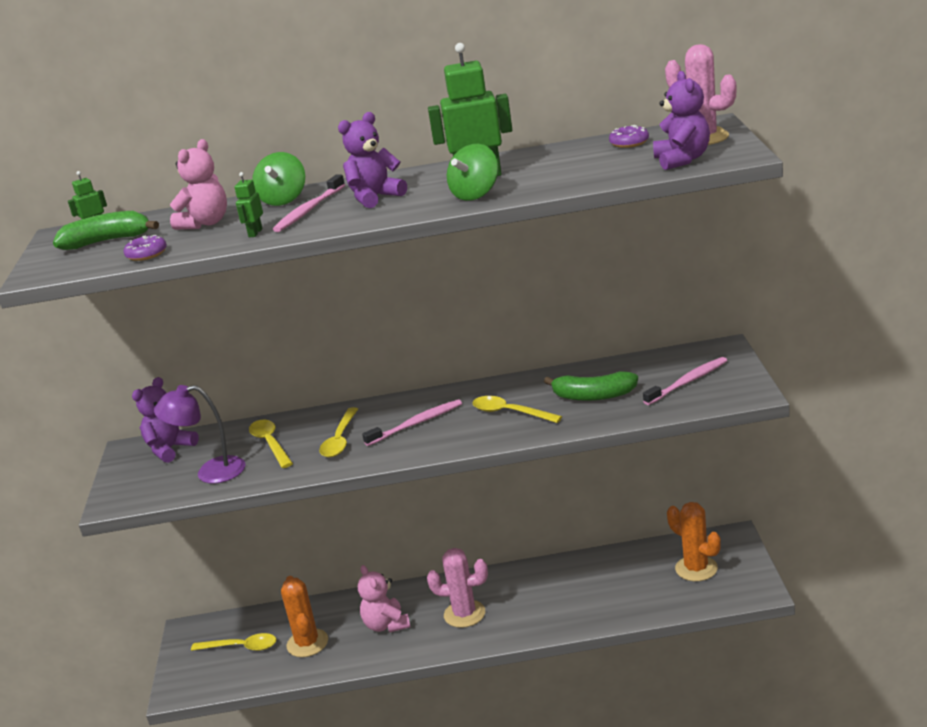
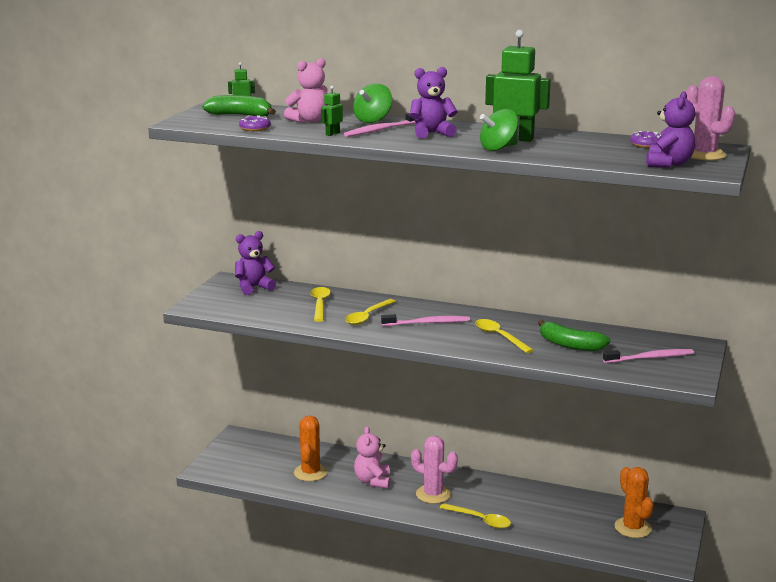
camera: 20 degrees right, 5 degrees down
(210, 472) = (267, 309): purple lamp -> none
(241, 647) = (265, 459): yellow spoon -> yellow spoon (480, 520)

